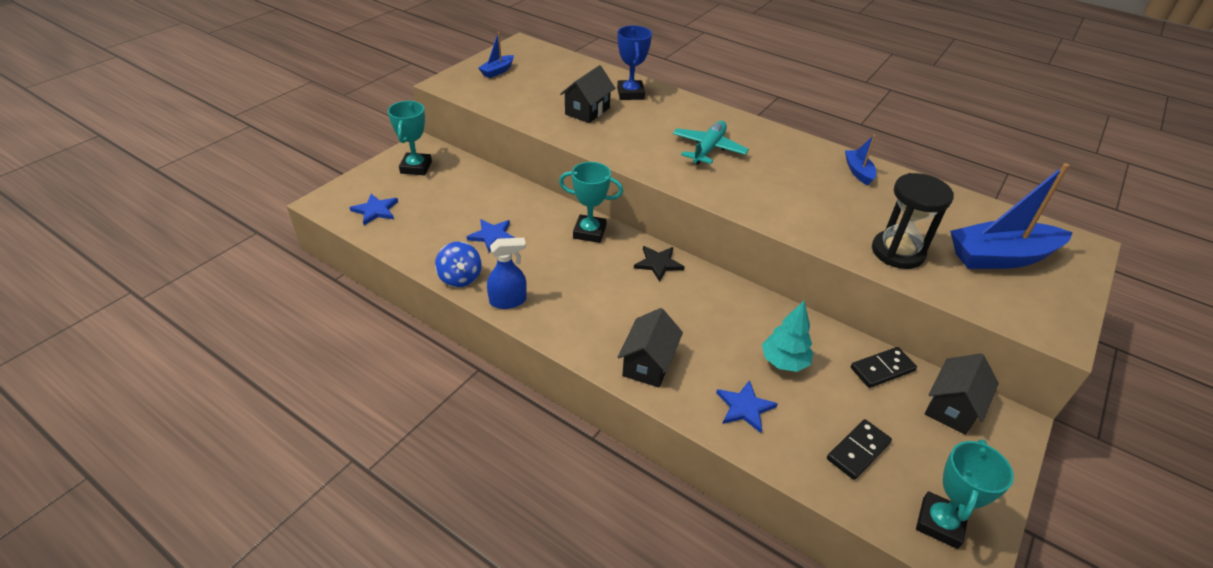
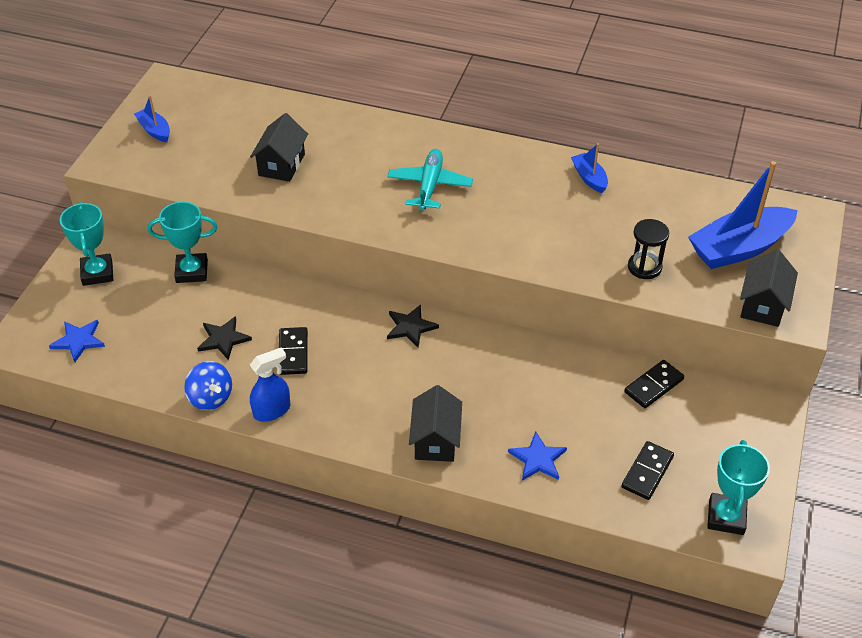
camera: 15 degrees left, 5 degrees up
(492, 236) = (223, 339): blue star -> black star
(497, 71) = (155, 130): blue boat -> blue boat turned 120 degrees clockwise
(546, 260) = (293, 353): none -> black domino
(589, 232) = (326, 308): turquoise trophy -> turquoise trophy (192, 271)
(630, 94) = (321, 128): blue trophy -> none
(784, 362) = (562, 403): turquoise tree -> none
(897, 252) = (644, 267): black hourglass -> black hourglass, size x0.66
(952, 407) = (721, 407): black house -> black house (763, 305)

